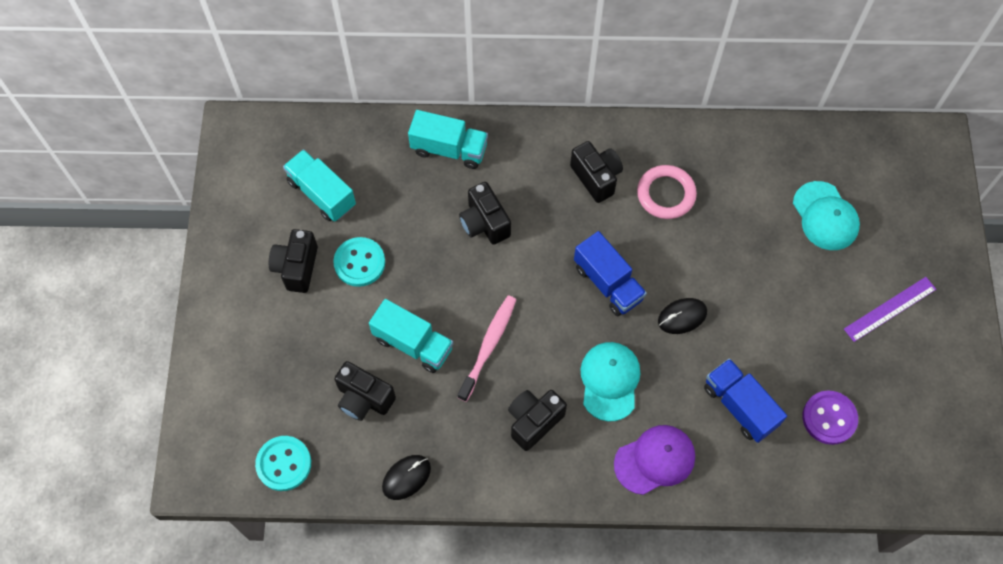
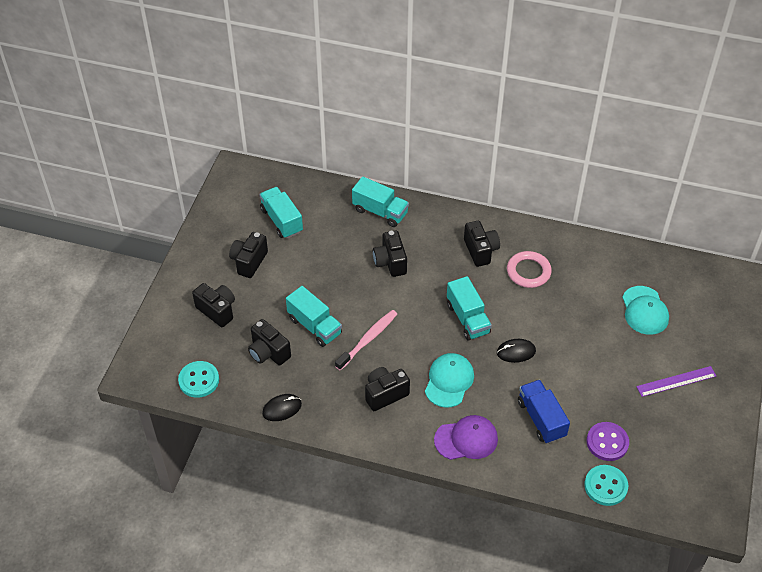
camera: 15 degrees right, 15 degrees down
(276, 352) = (217, 310): none -> black camera
(359, 263) = (293, 268): turquoise button -> turquoise button (605, 486)
(608, 283) = (468, 318): blue truck -> turquoise truck

